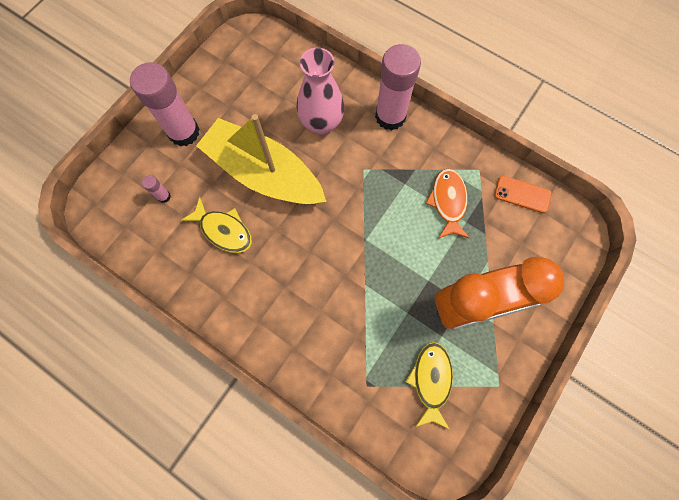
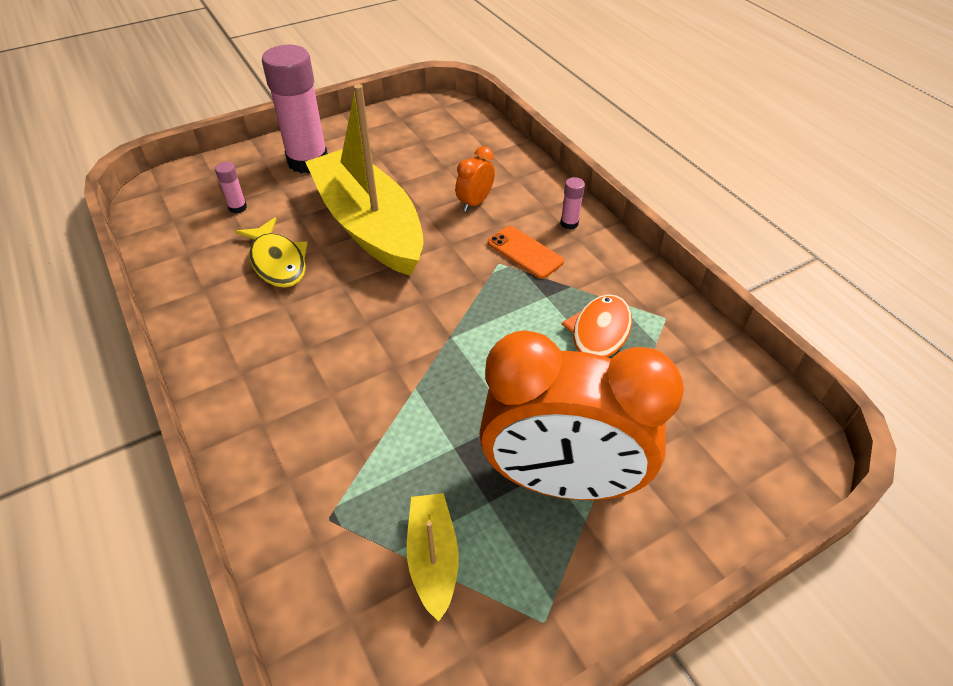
camera: 25 degrees right, 25 degrees down
(321, 123) = (475, 202): pink vase -> orange clock
(390, 116) = (569, 223): pink glue stick -> pink glue stick, size x0.41
(431, 380) = (433, 558): yellow fish -> yellow boat
(522, 194) = (720, 369): orange phone -> orange phone (525, 252)

